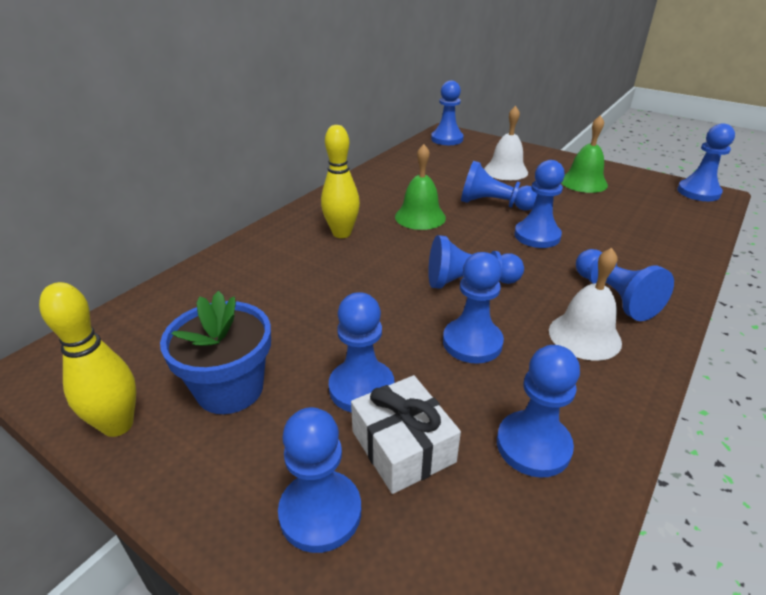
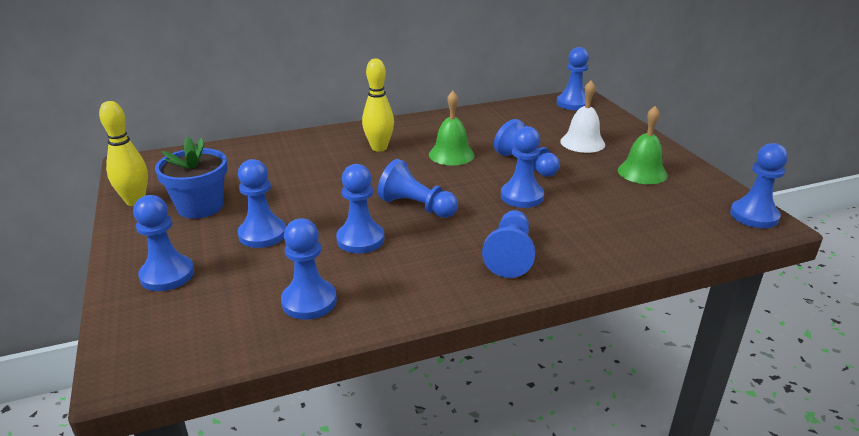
camera: 35 degrees right, 5 degrees down
(403, 446) = (242, 269): white gift -> none
(584, 336) = (441, 267): white bell -> none

